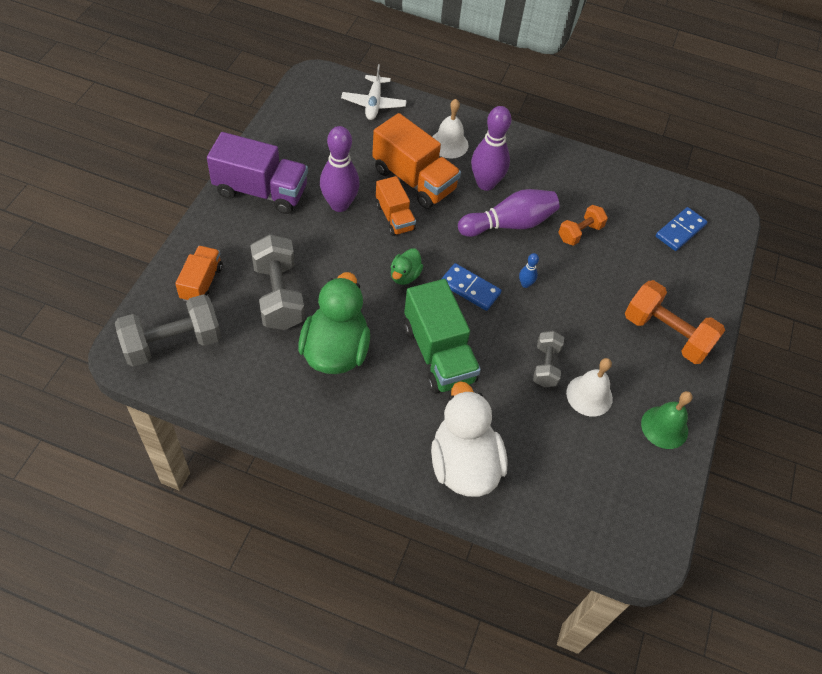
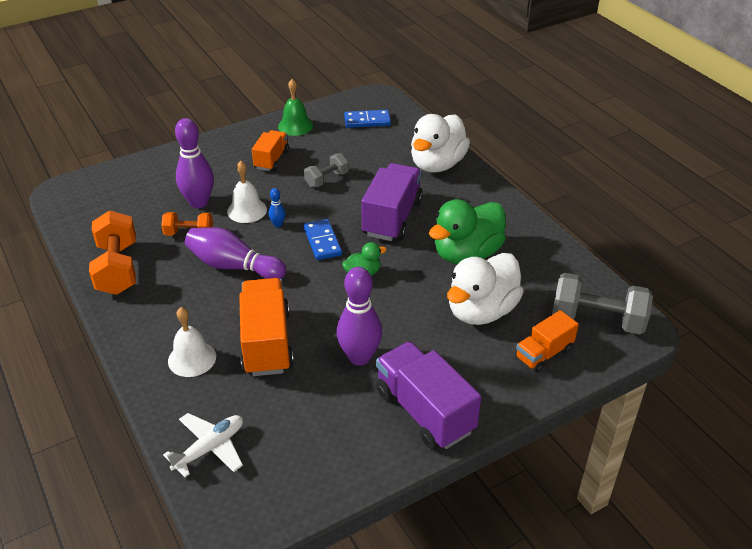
camera: 135 degrees left, 15 degrees down
(278, 295) = (481, 311): grey dumbbell -> white duck
(394, 217) = (322, 320): orange truck -> orange truck (271, 160)
(438, 354) = (392, 218): green truck -> purple truck
(485, 183) = (208, 306): purple bowling pin -> purple bowling pin (199, 202)
(589, 395) = (319, 156): white bell -> white bell (247, 210)
(666, 334) = (225, 157): orange dumbbell -> orange dumbbell (118, 268)
(680, 230) = (116, 198): blue domino -> blue domino (367, 121)

